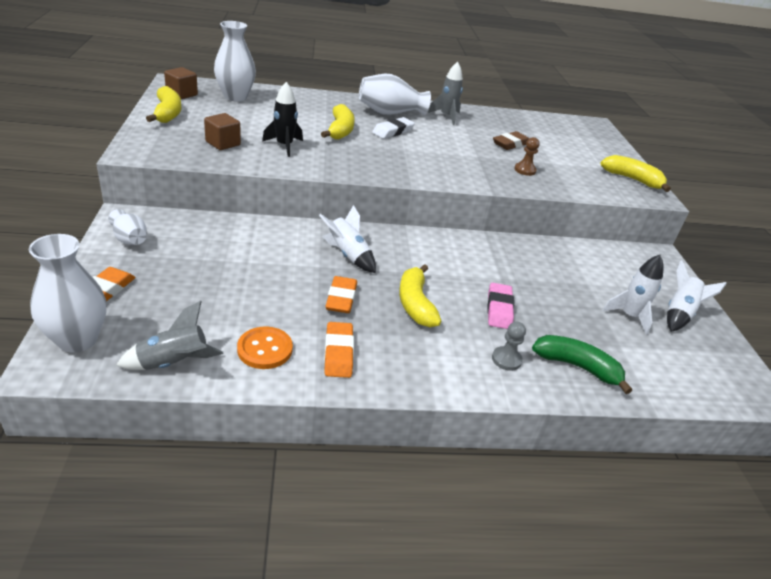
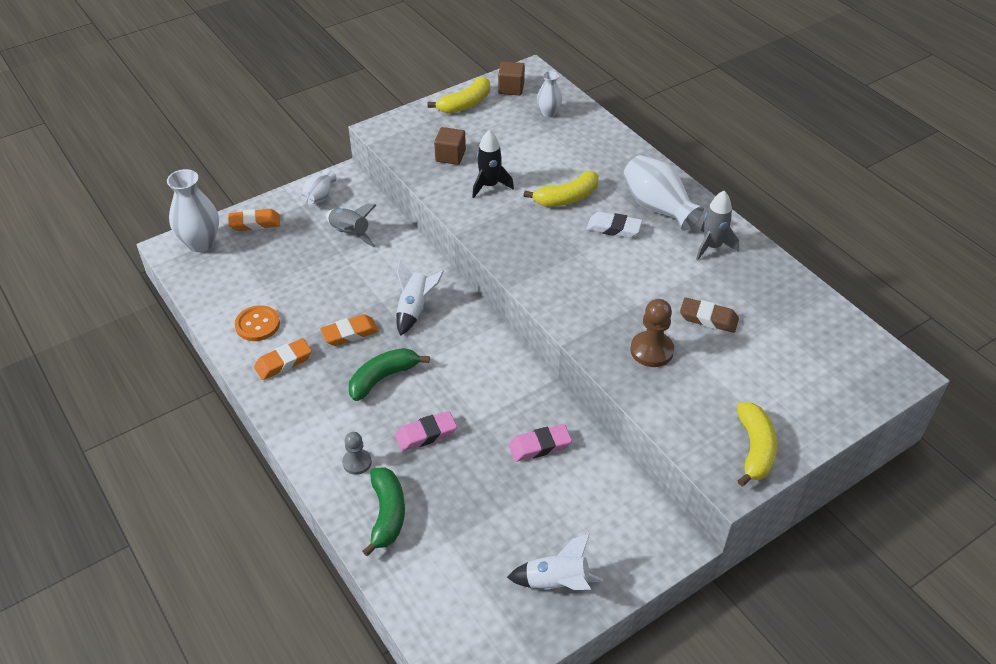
camera: 65 degrees right, 10 degrees up
(173, 363) = (211, 293): grey rocket -> grey rocket (350, 234)
(235, 97) = (548, 113): white vase -> white vase, size x0.58
(415, 304) = (383, 378): yellow banana -> green banana
(525, 170) = (651, 350): brown pawn -> brown pawn, size x1.55
(546, 265) = (539, 446): none -> pink eraser
(629, 316) = (509, 538): white rocket -> none

